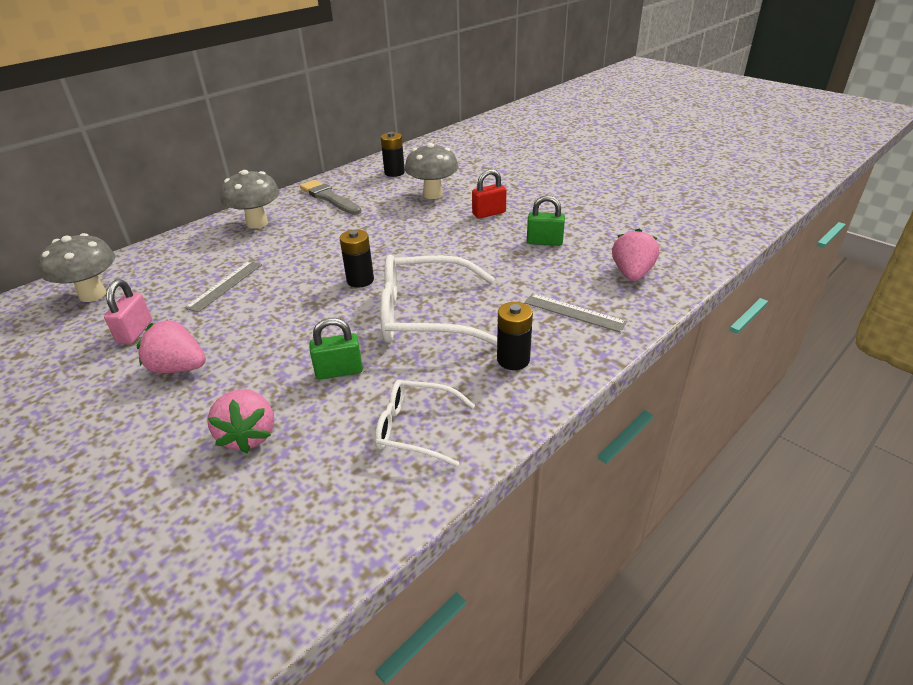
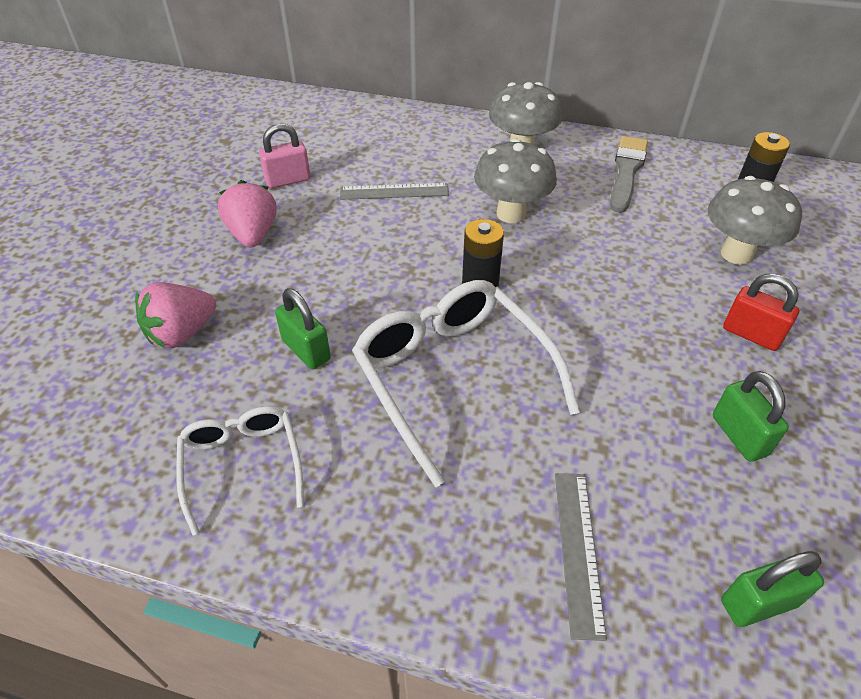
camera: 60 degrees right, 10 degrees up
(93, 295) = (324, 126): grey mushroom -> grey mushroom (511, 214)
(513, 360) = (418, 513): black battery -> none
(632, 274) = (758, 603): pink strawberry -> green padlock

